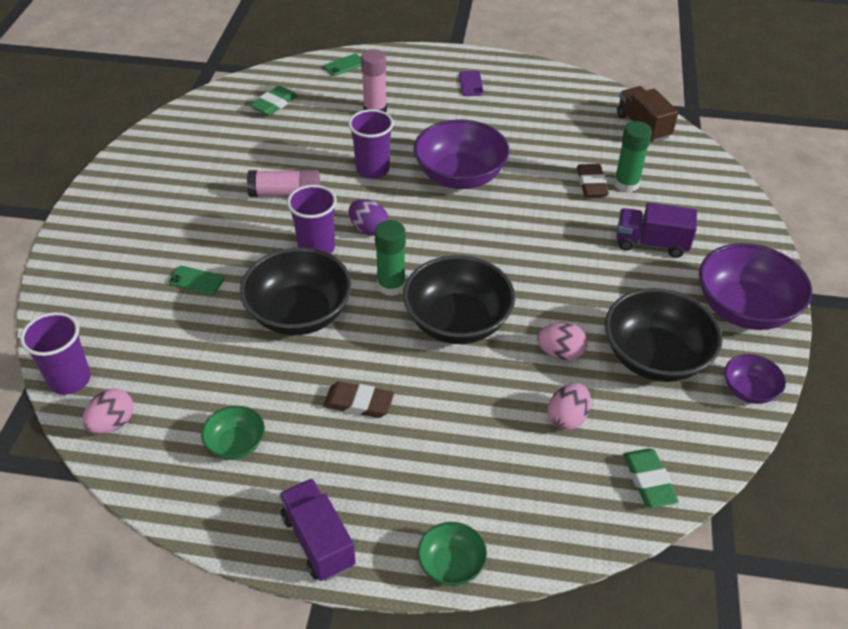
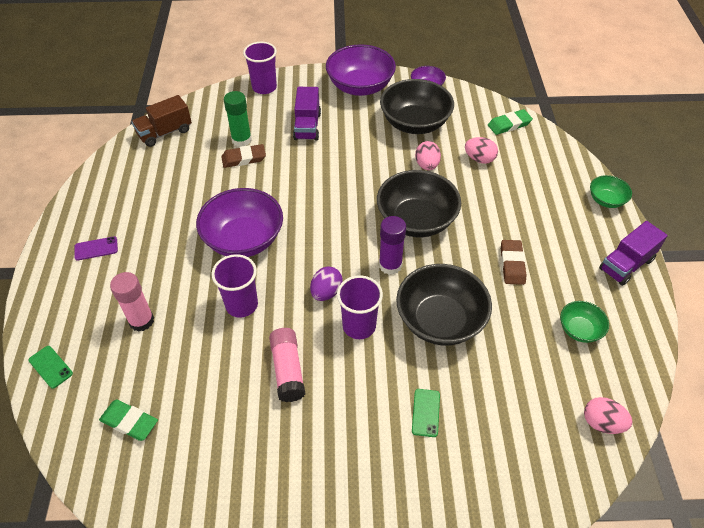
camera: 100 degrees left, 5 degrees up
(70, 380) = (576, 479): purple cup -> purple cup (264, 87)
(391, 285) = (390, 265): green glue stick -> purple glue stick

